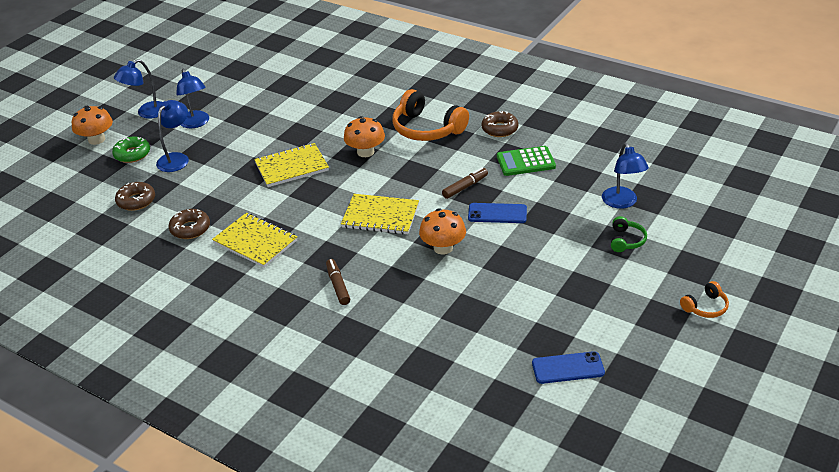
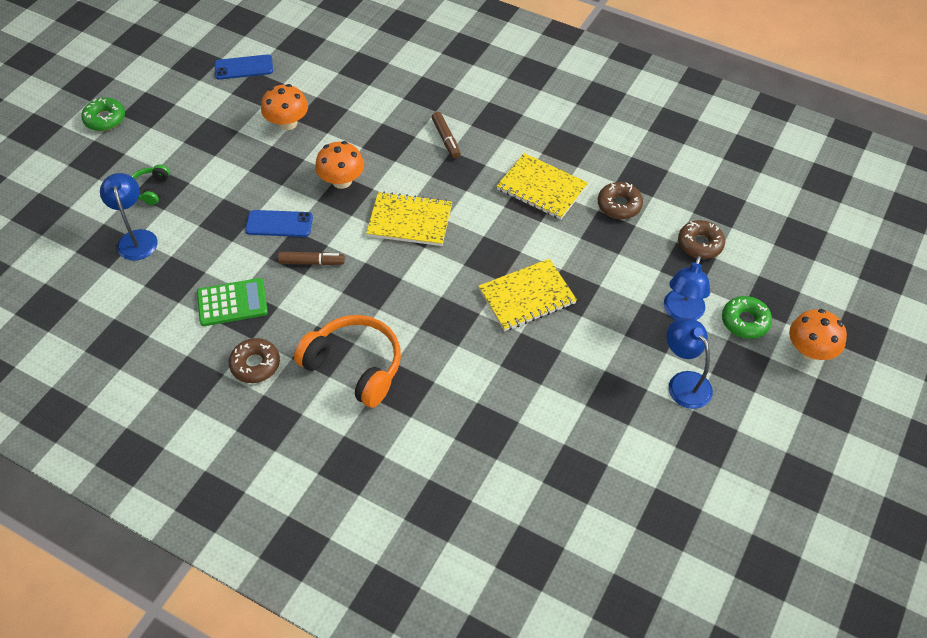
camera: 175 degrees right, 15 degrees up
(147, 113) = (767, 407): blue lamp -> none
(365, 152) = (435, 322): orange mushroom -> orange mushroom (287, 123)
(465, 187) = (312, 262): brown marker -> brown marker turned 135 degrees counterclockwise
(705, 307) = (105, 119): orange headphones -> green donut

